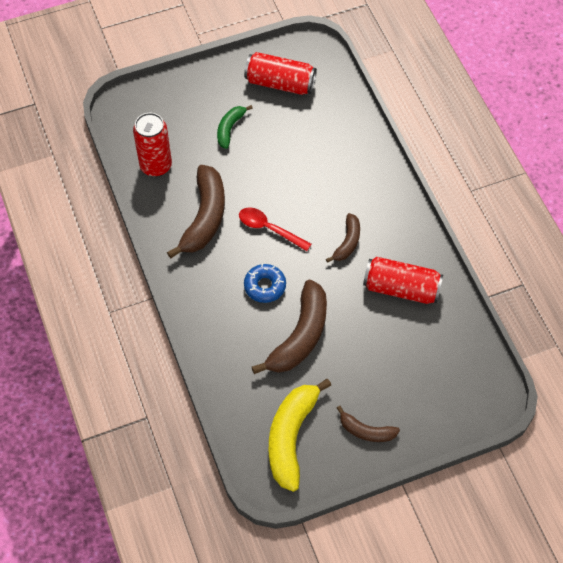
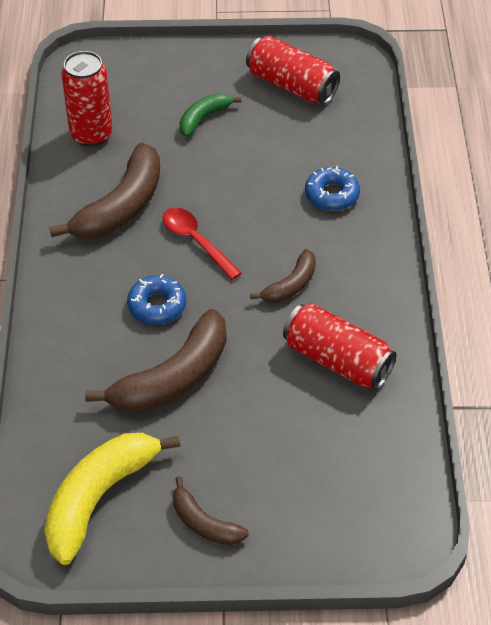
camera: 20 degrees right, 10 degrees down
(345, 164) = (332, 195): none -> blue donut

